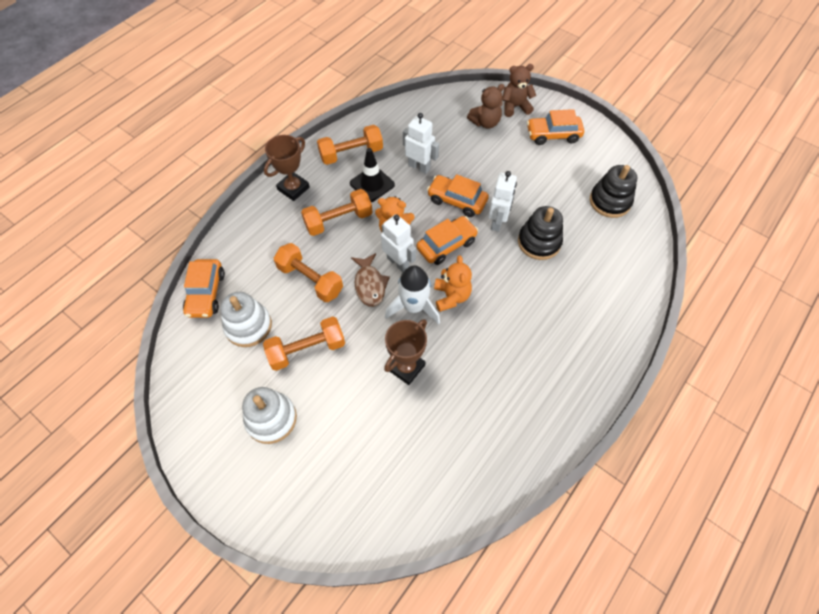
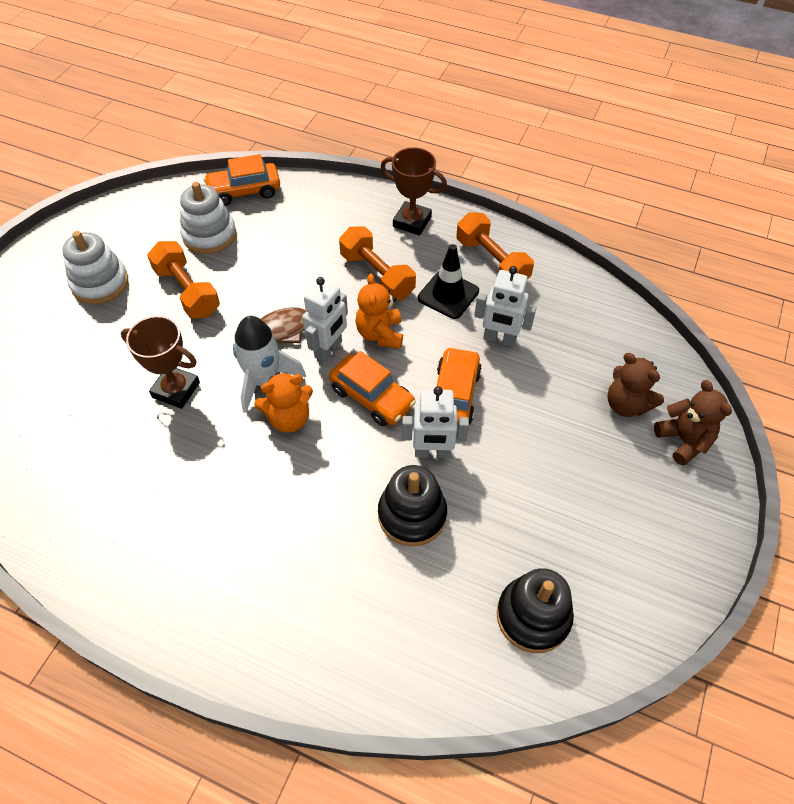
camera: 75 degrees right, 5 degrees down
(310, 280) = (282, 271): orange dumbbell -> none
(419, 167) = (499, 339): white robot -> white robot turned 90 degrees clockwise
(553, 135) = (647, 506): orange car -> none

